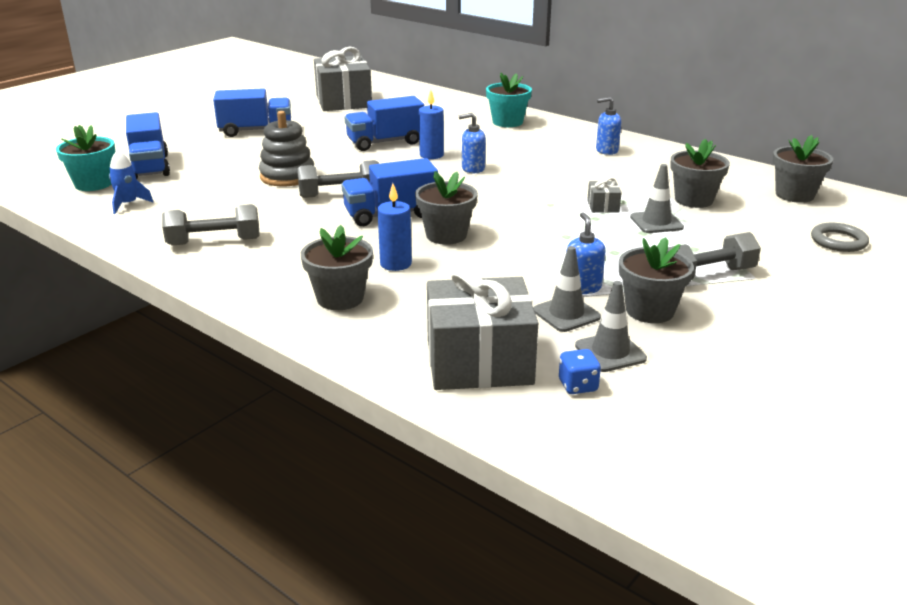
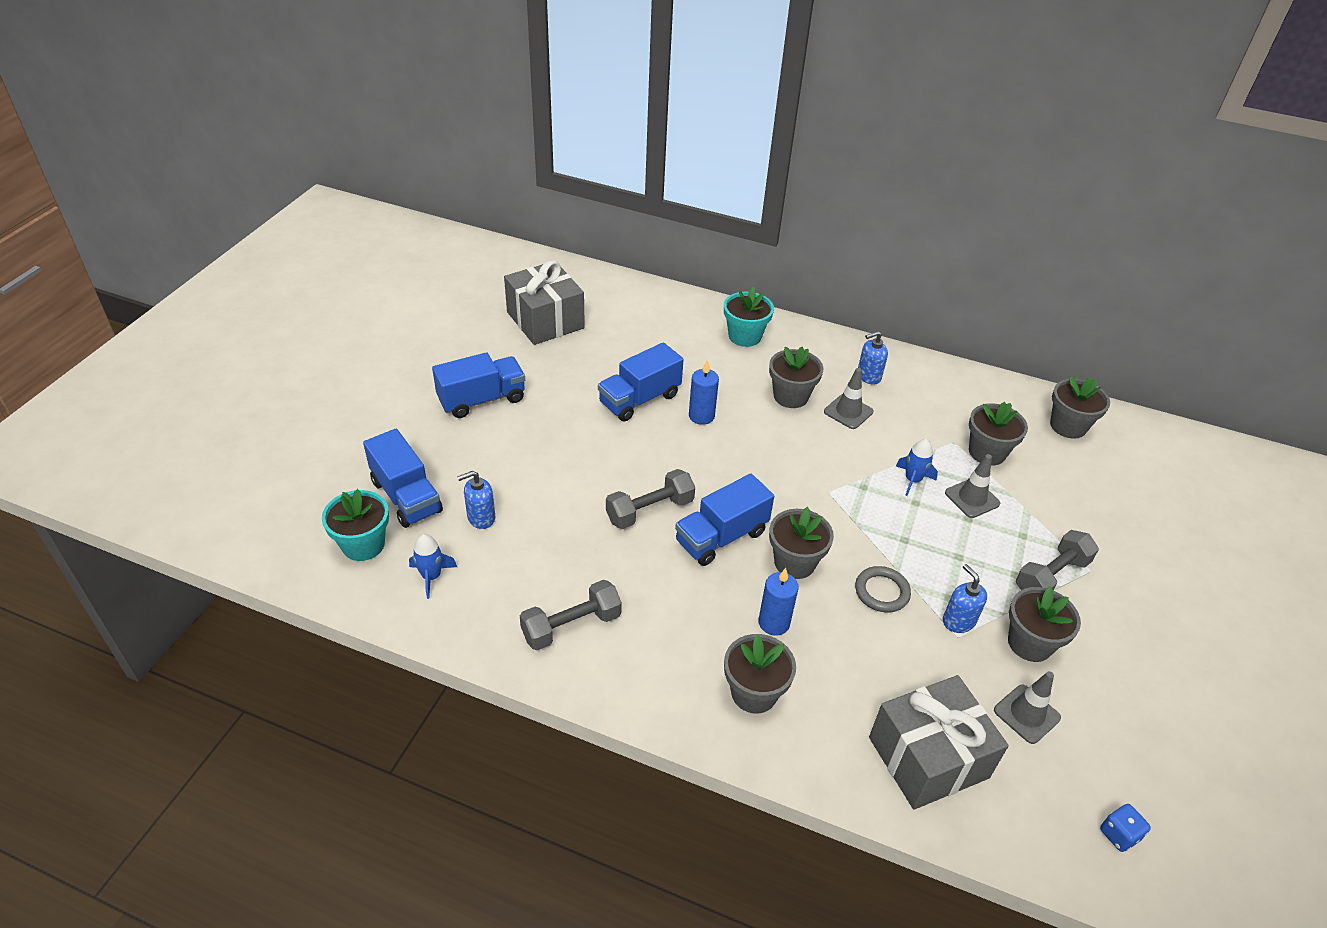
camera: 20 degrees left, 15 degrees up
(287, 176) = (573, 486): grey stacking toy -> none
(473, 169) = (757, 435): blue soap dispenser -> blue soap dispenser (481, 518)
(522, 153) = (790, 396): none -> grey flower pot
(566, 314) = (964, 666): grey traffic cone -> grey traffic cone (848, 412)
(578, 386) = (1024, 769): blue dice -> blue dice (1119, 835)
(603, 206) = (912, 480): grey gift -> blue rocket
(838, 241) = (1133, 496): grey ring -> grey ring (881, 592)

